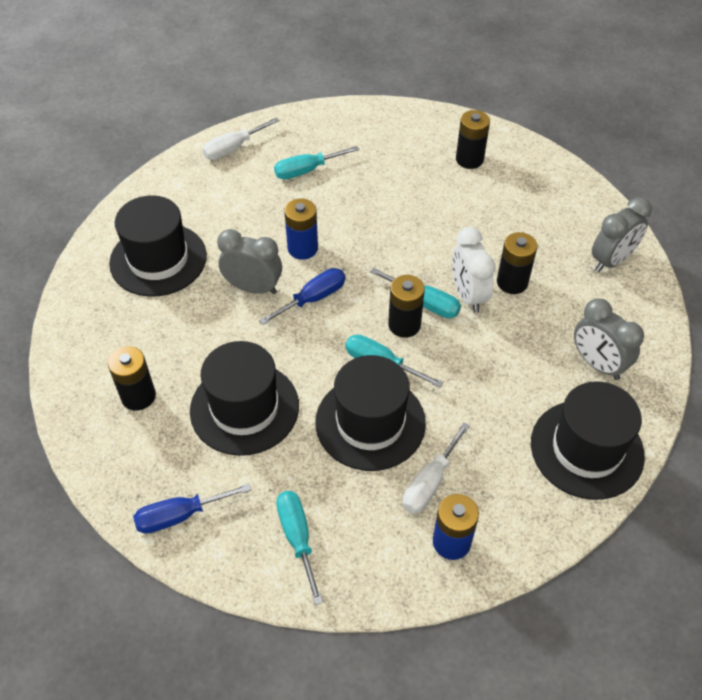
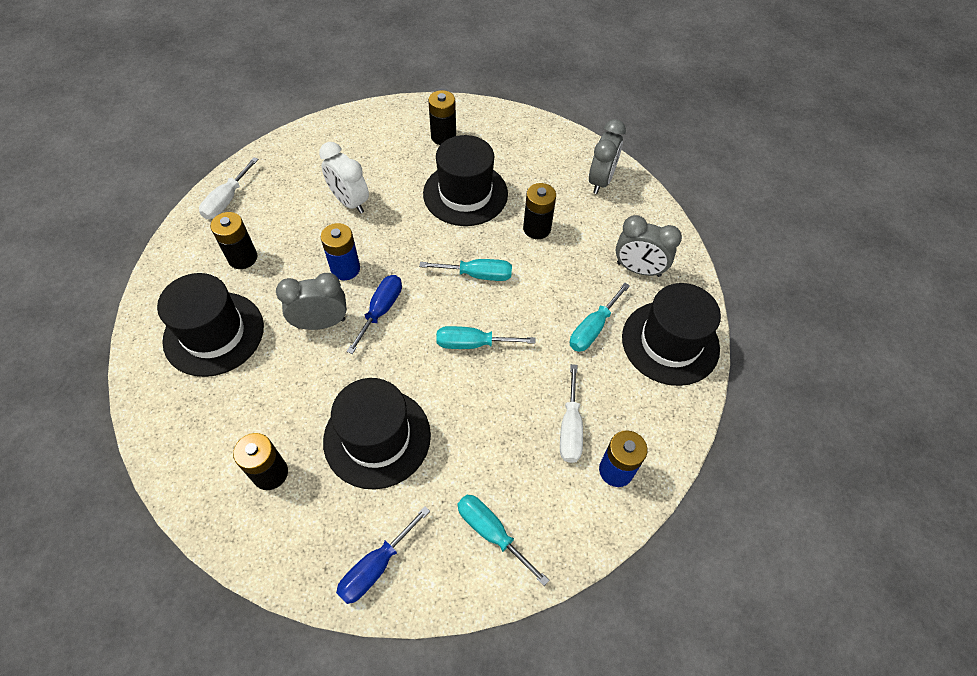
camera: 30 degrees left, 5 degrees up
(306, 170) = (308, 196): turquoise screwdriver -> turquoise screwdriver (592, 329)
(370, 422) = (493, 399): black hat -> black hat (465, 194)
(404, 325) = (472, 301): black battery -> black battery (242, 258)
(468, 295) = (508, 253): white clock -> white clock (349, 202)

